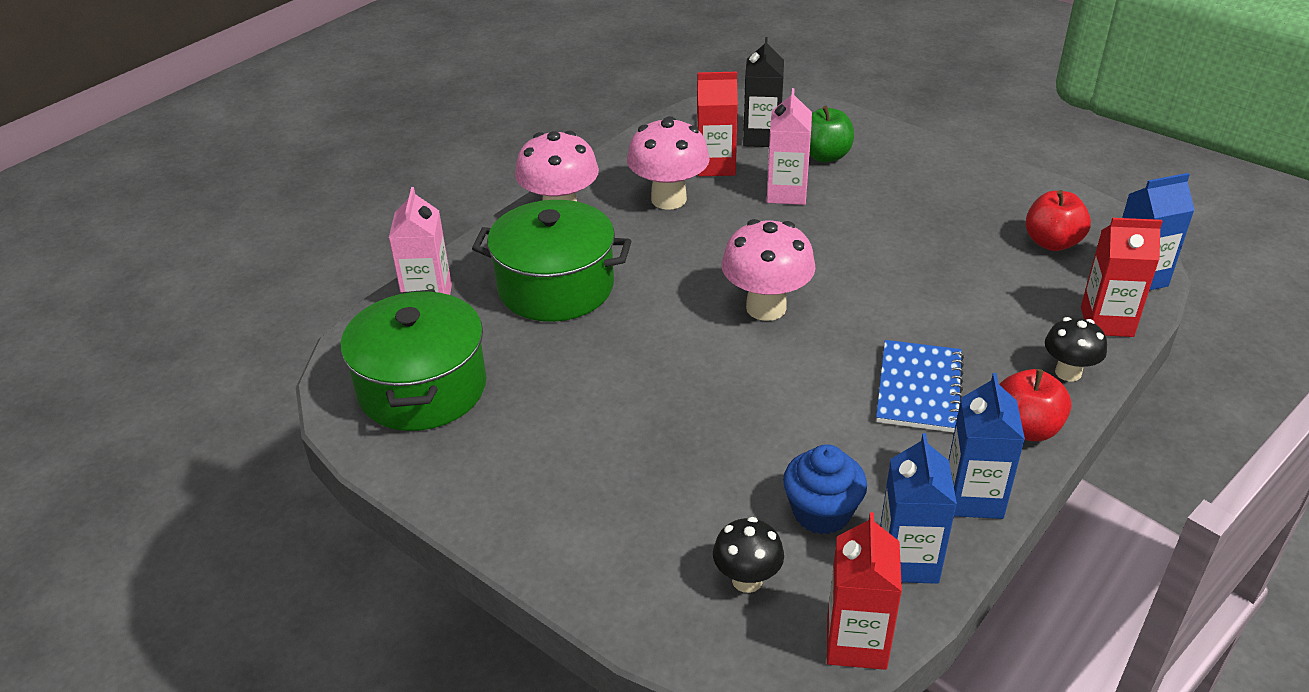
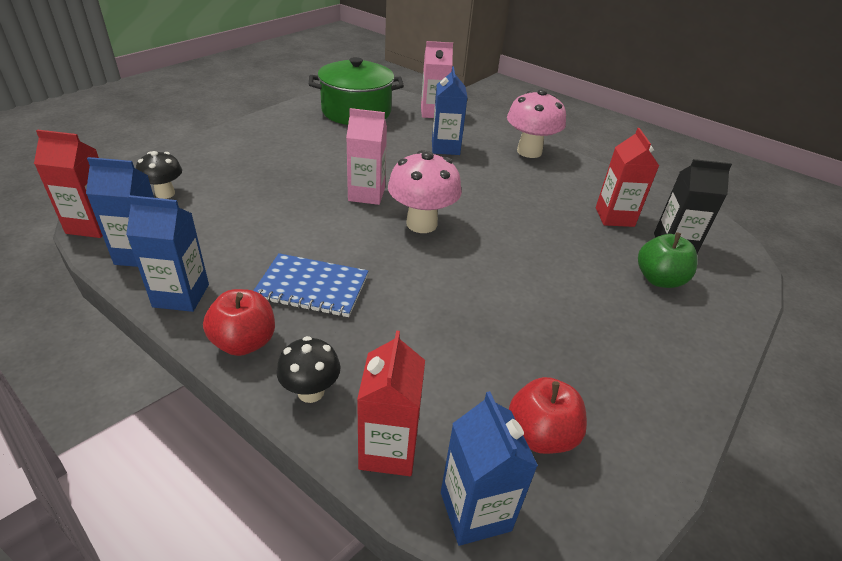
camera: 85 degrees right, 0 degrees up
(555, 287) = (445, 148): green pot -> blue carton
(668, 199) = (557, 192): pink mushroom -> none
(786, 193) = (584, 249): pink carton -> pink carton (366, 194)
(821, 512) = (203, 225): blue cupcake -> none

